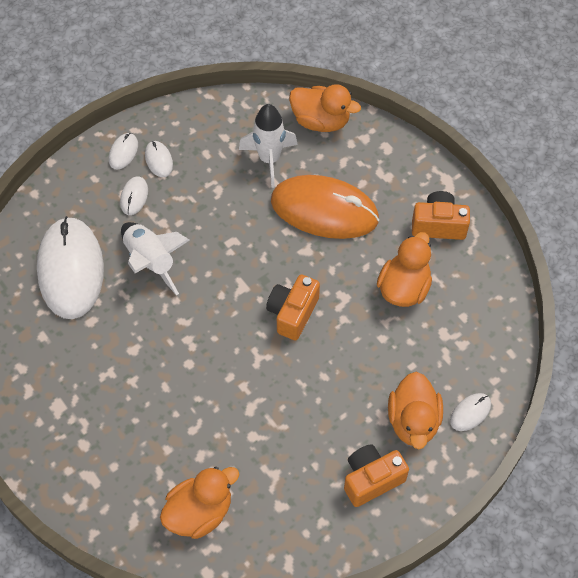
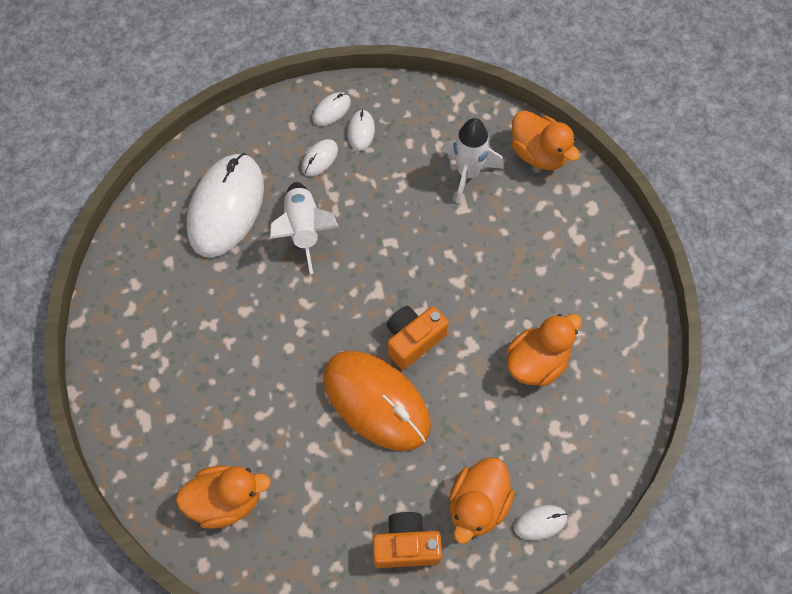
camera: 25 degrees right, 5 degrees up
(324, 210) = (497, 247): orange mouse -> orange mouse (376, 401)
(438, 225) = (605, 311): orange camera -> none

